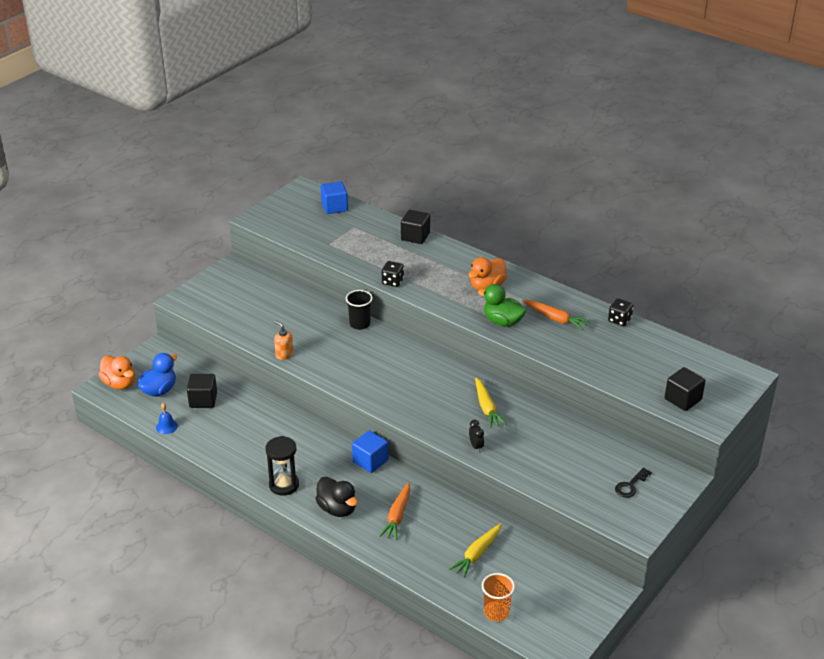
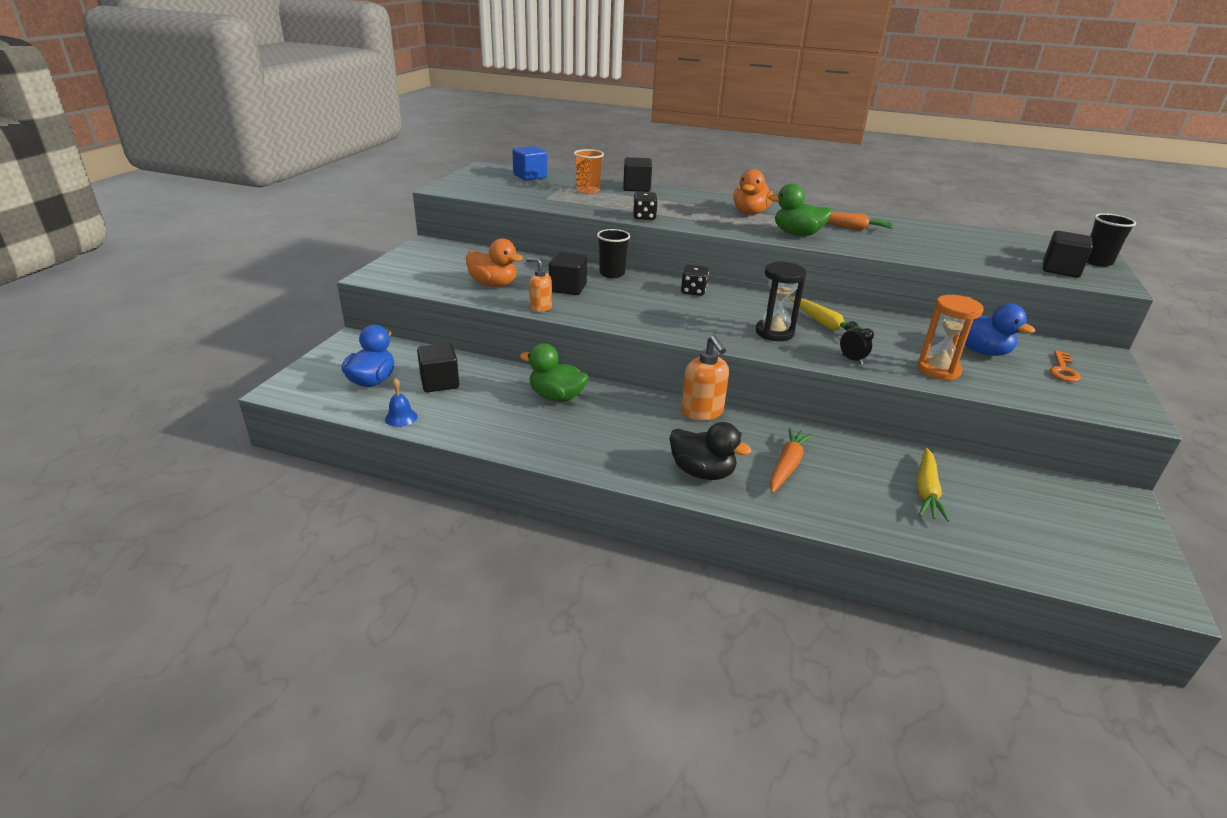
camera: 20 degrees left, 5 degrees down
(119, 384) = (311, 381): orange duck -> orange duck (493, 284)
(276, 428) = (556, 397): none -> green duck
(284, 485) = (609, 457): black hourglass -> black hourglass (774, 333)
(316, 336) = (568, 288): none -> black cube
(370, 461) = (702, 412): blue cube -> orange soap dispenser
(397, 516) = (787, 466): orange carrot -> orange carrot turned 150 degrees counterclockwise
(496, 612) = (1025, 559): orange cup -> orange cup (588, 191)
(532, 467) = (938, 370): none -> orange hourglass
(585, 456) = (981, 351): none -> blue duck
(619, 320) = (912, 223): black dice -> black dice (693, 291)
(630, 486) = (1063, 370): black key -> orange key
(728, 395) = (1097, 262): none -> black cup

